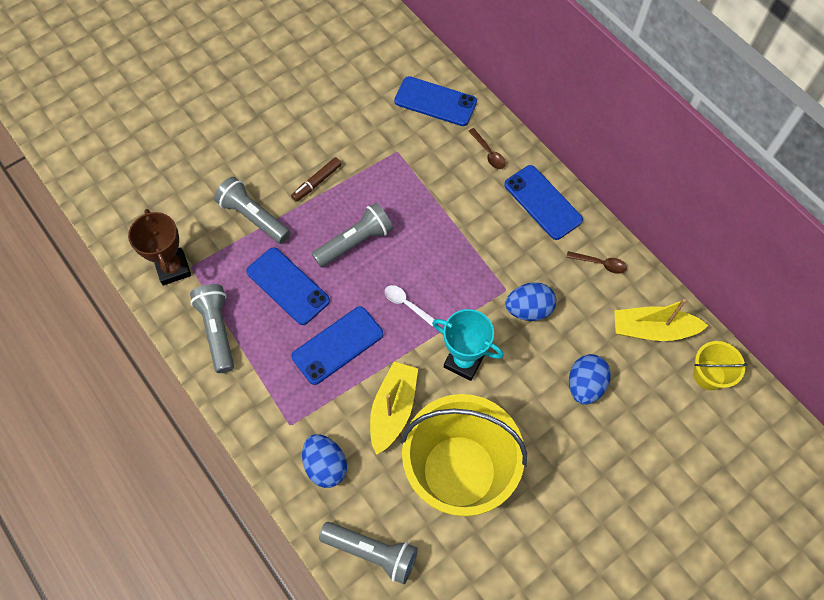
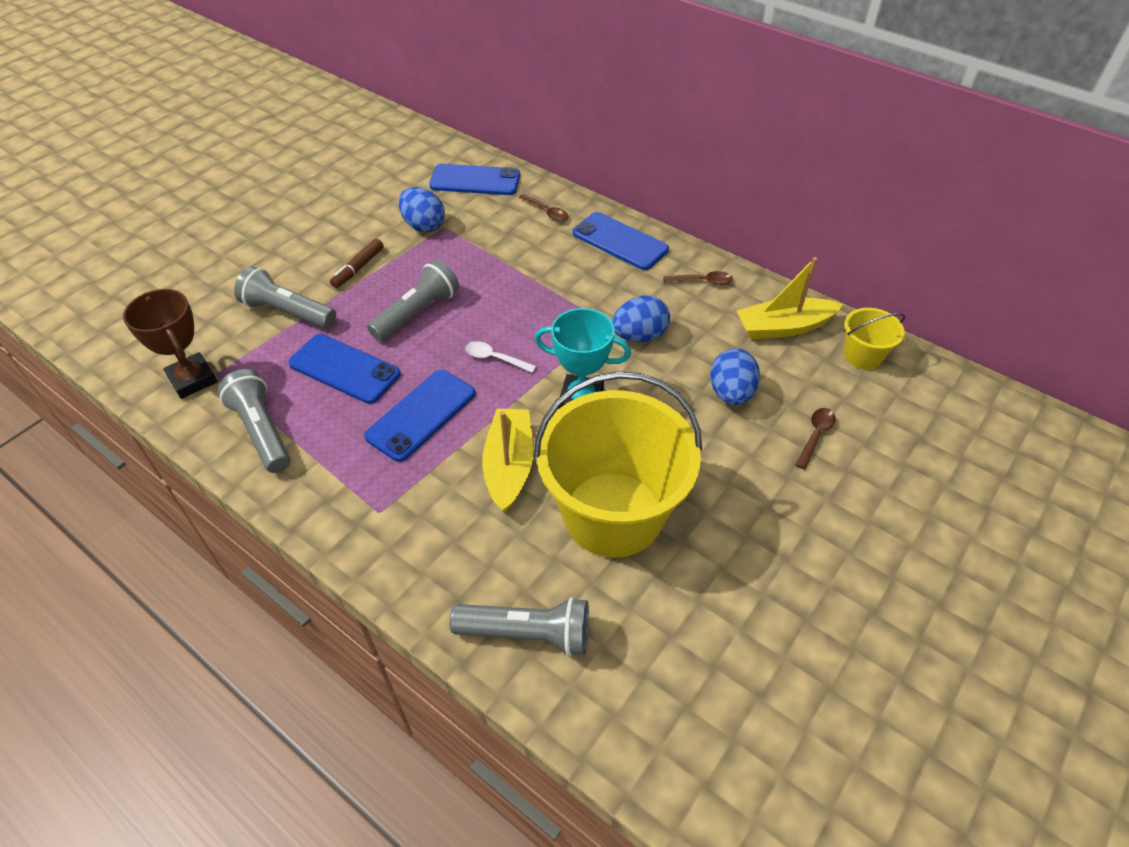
camera: 15 degrees left, 15 degrees down
(325, 465) = (437, 546): blue egg -> blue egg (423, 226)
(638, 443) = (815, 436): none -> brown spoon

